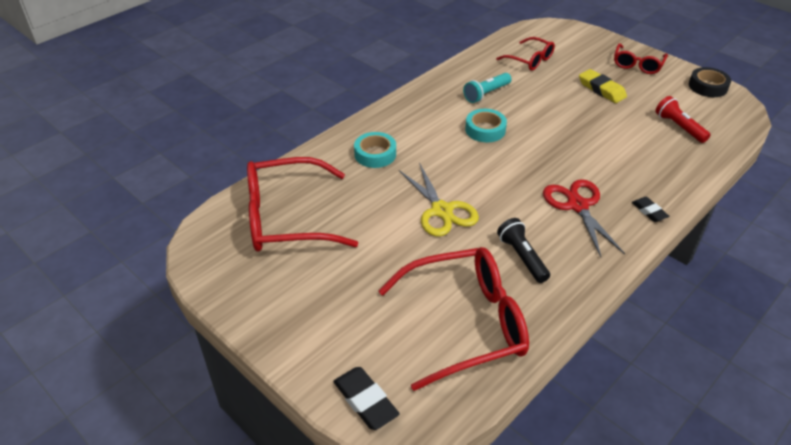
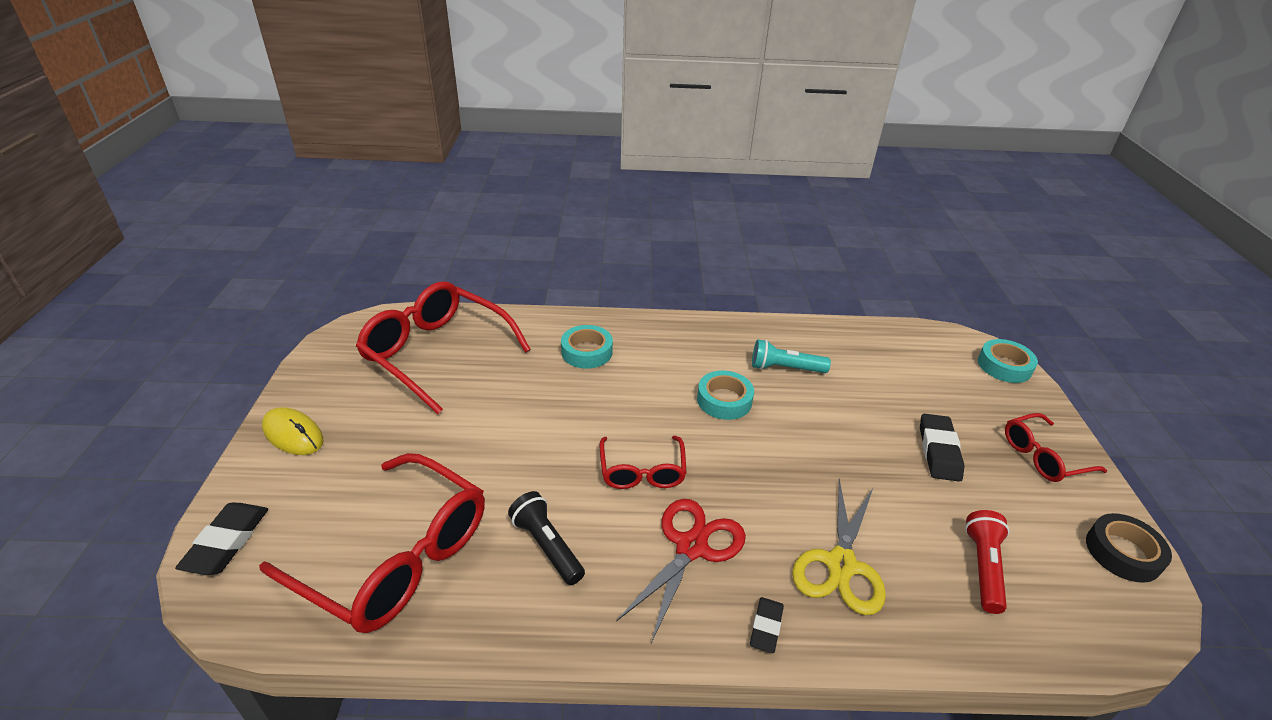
camera: 45 degrees right, 5 degrees down
(288, 327) = (293, 434): none -> yellow mouse
(441, 211) = (554, 441): yellow scissors -> yellow scissors (841, 565)
(522, 257) = (547, 546): black flashlight -> black flashlight turned 60 degrees counterclockwise
(529, 60) = (894, 366): red glasses -> red glasses (642, 470)
(570, 30) = (1004, 366): none -> turquoise tape
(601, 89) = (939, 451): yellow eraser -> black eraser

